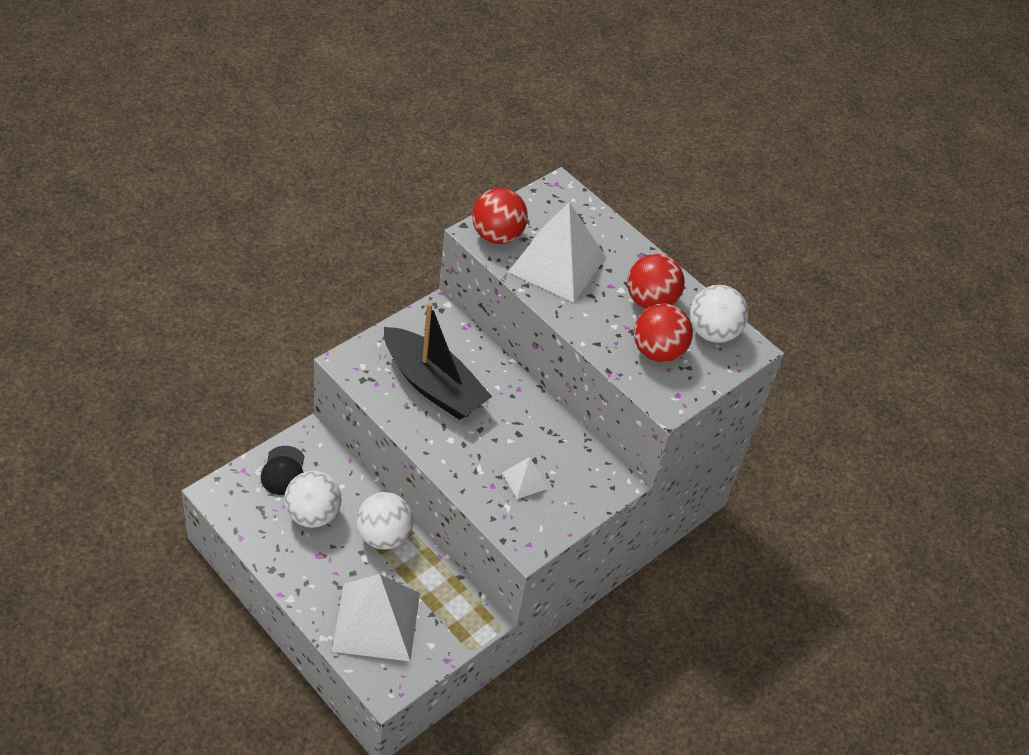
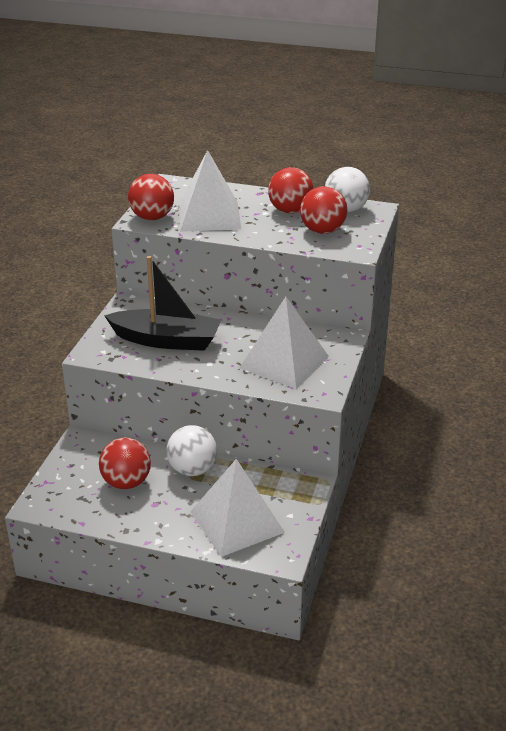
camera: 25 degrees left, 15 degrees down
(283, 471) = (78, 467): black cap -> none
(313, 514) = (126, 482): white ball -> red ball
(525, 480) = (284, 361): white pyramid -> white pyramid, size x2.23

